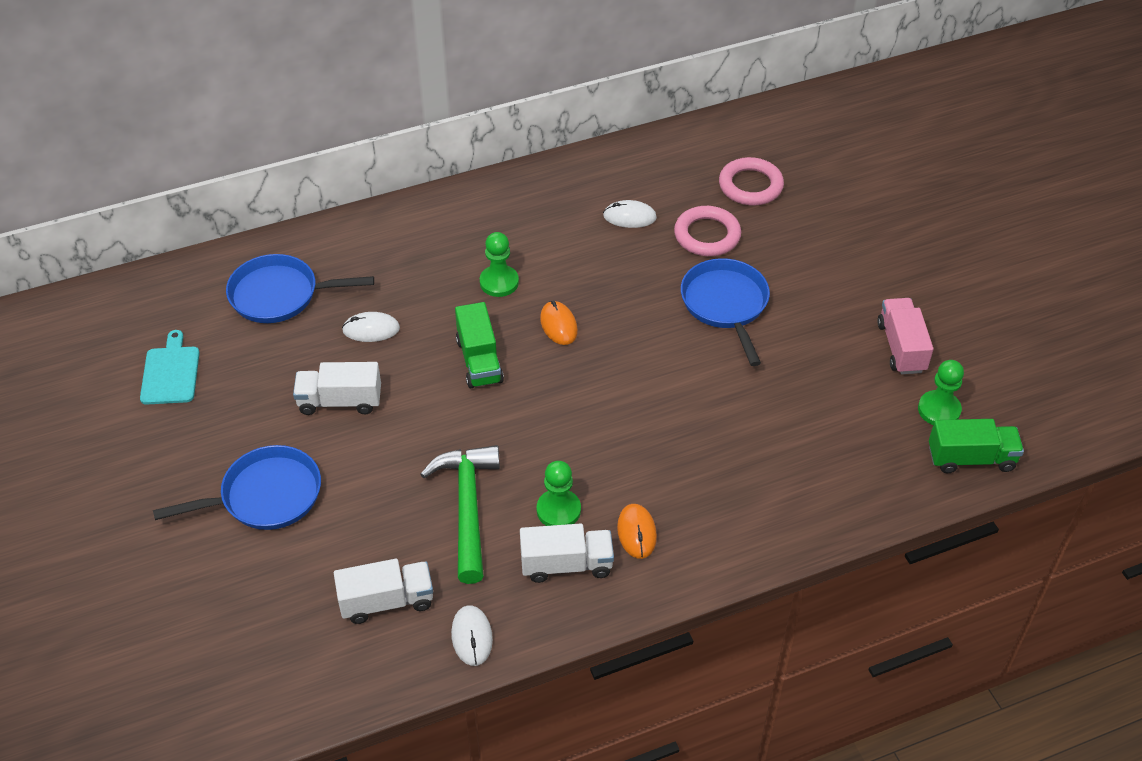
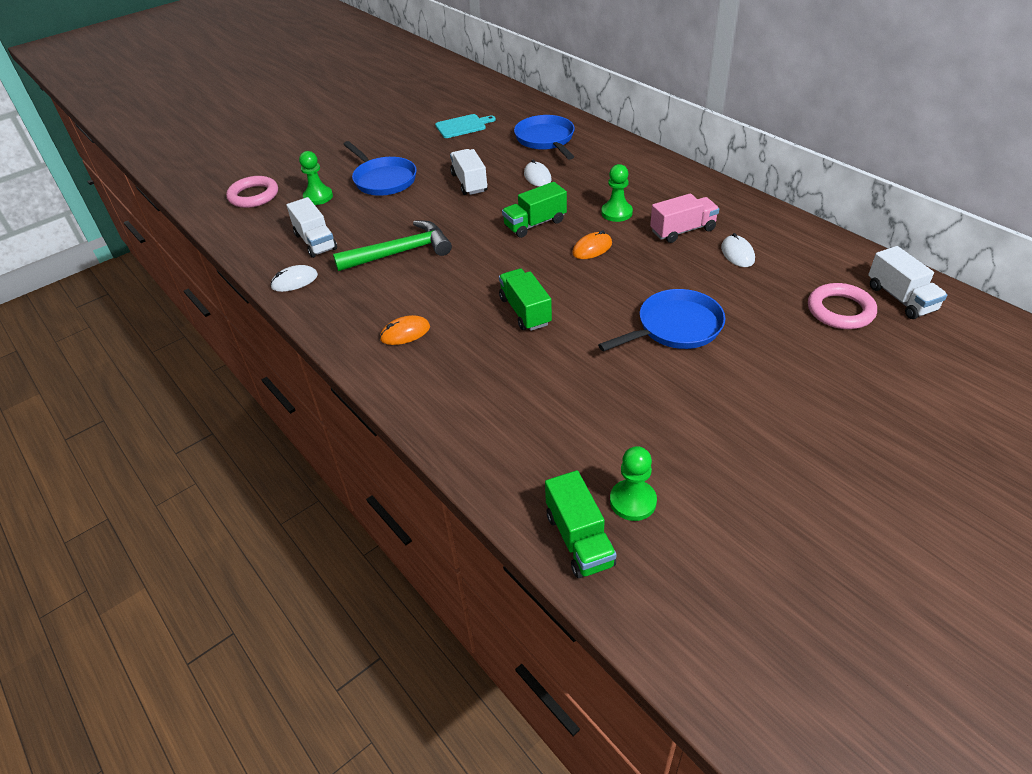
camera: 75 degrees right, 5 degrees down
(558, 510) = (413, 291): green pawn -> green pawn (318, 197)
(566, 564) = (365, 306): white truck -> white truck (900, 298)
(646, 414) = (525, 311): none -> green truck
(707, 235) = (752, 299): pink ring -> pink ring (254, 196)
(901, 347) = (702, 456): pink truck -> pink truck (682, 230)

